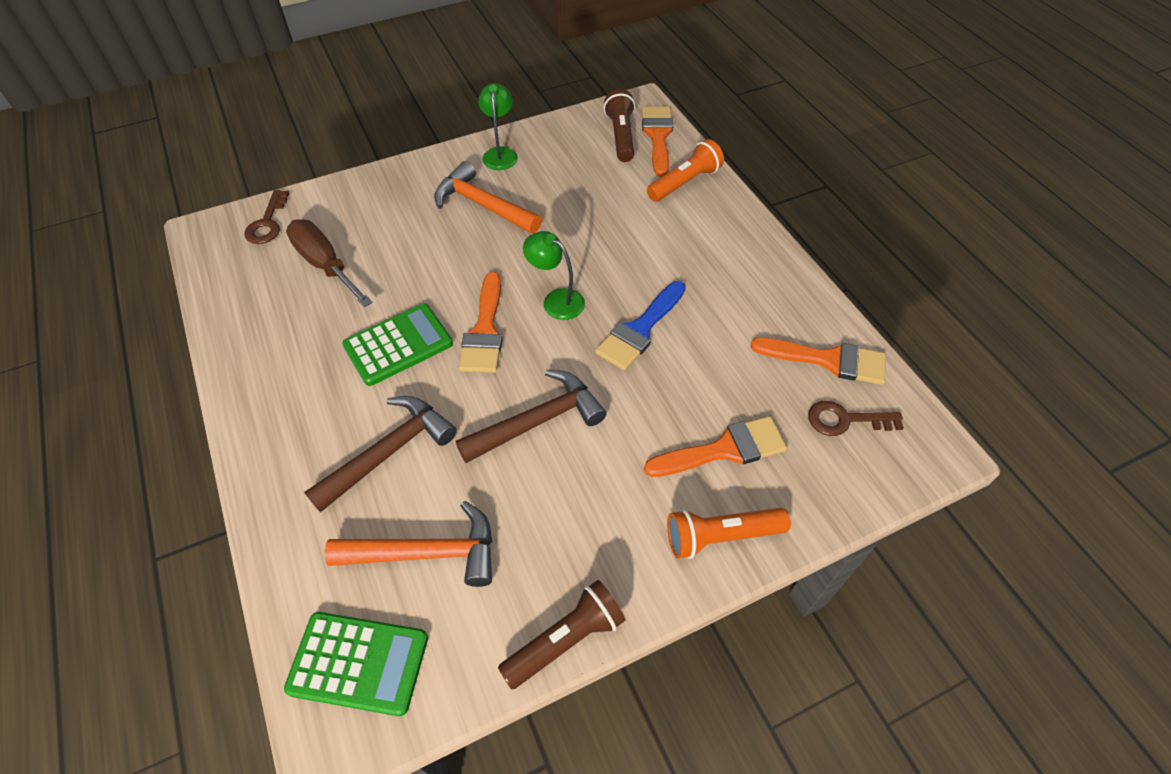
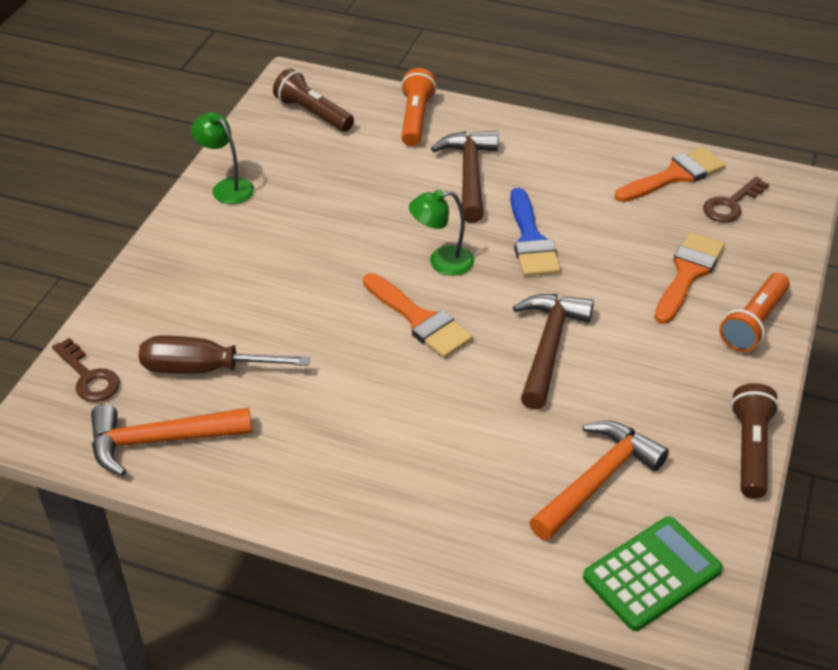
camera: 45 degrees left, 10 degrees down
(389, 452) = (474, 447): brown hammer -> brown hammer (470, 175)
(398, 345) = (366, 377): green calculator -> none
(483, 205) = (275, 235): orange hammer -> orange hammer (160, 440)
(657, 136) = (343, 96): orange brush -> none

